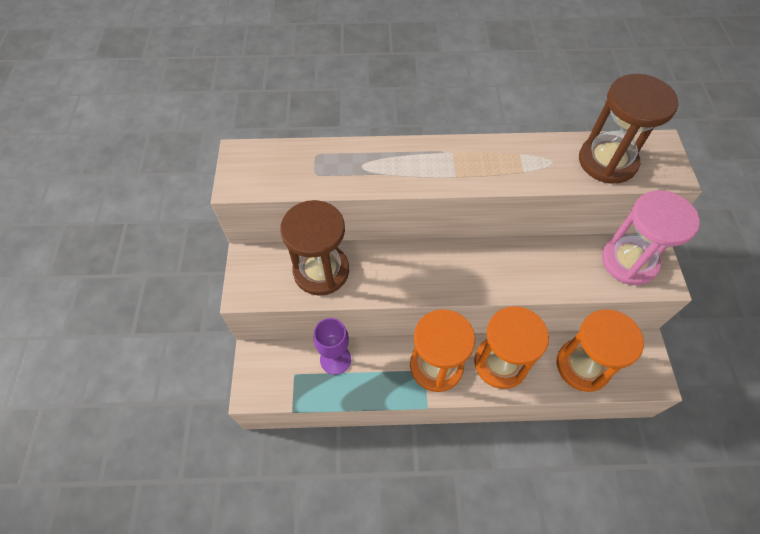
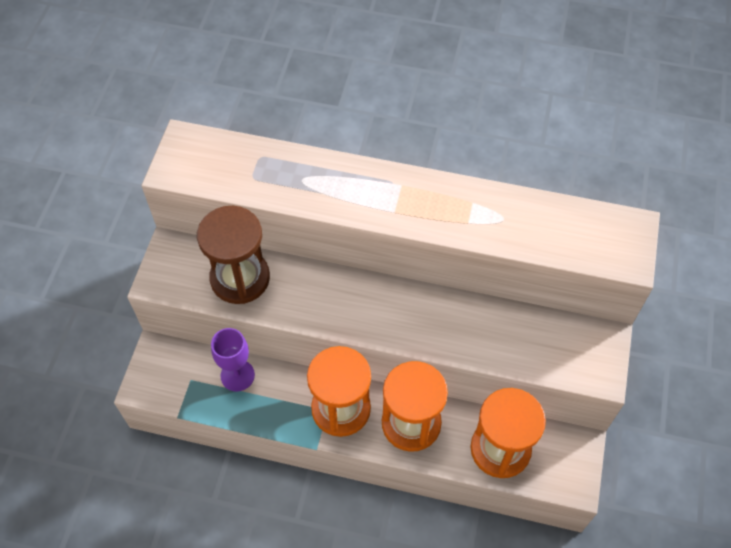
camera: 15 degrees right, 0 degrees up
(607, 161) = (563, 231): brown hourglass -> none
(629, 261) = (572, 346): pink hourglass -> none

